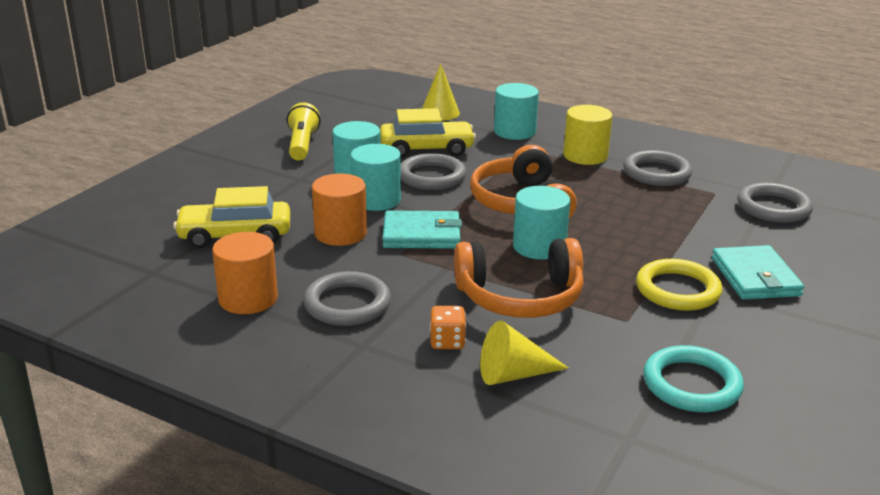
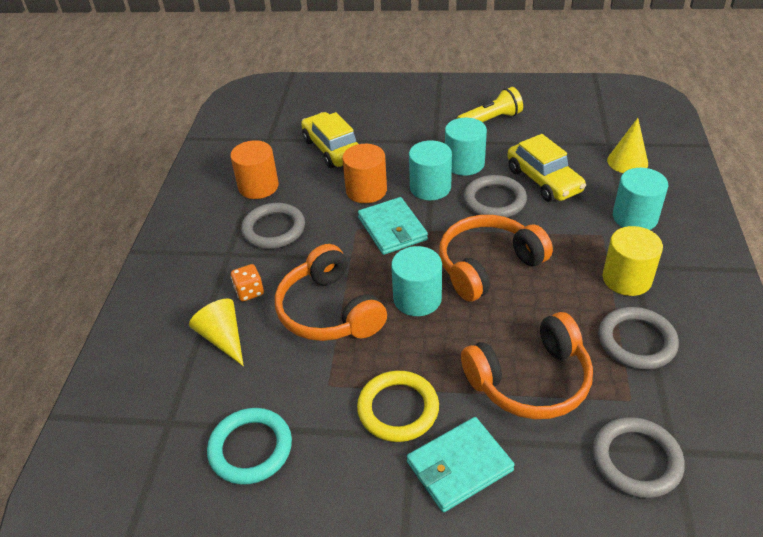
camera: 70 degrees right, 15 degrees up
(676, 223) = (530, 381): none -> orange headphones

